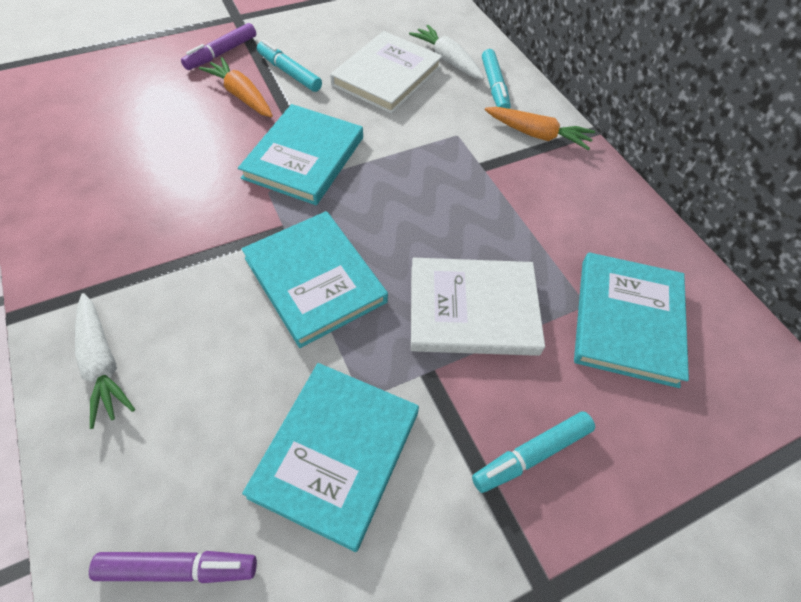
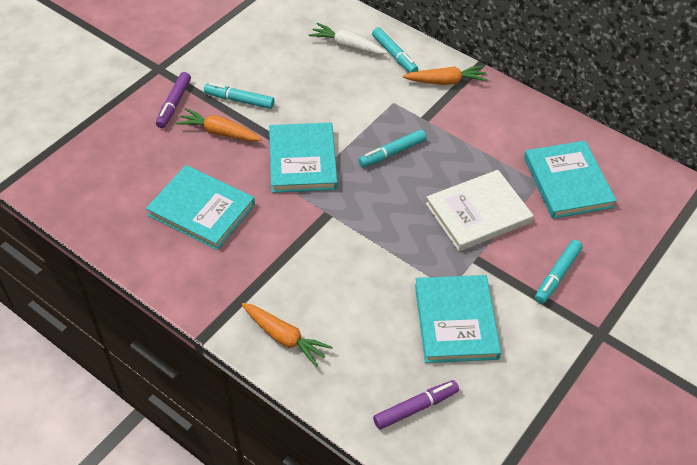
camera: 25 degrees left, 5 degrees down
(102, 363) = (284, 337): white carrot -> orange carrot
(315, 280) = (372, 236): turquoise book -> turquoise book (201, 210)
(387, 76) = (313, 75): white book -> none
(415, 190) = (392, 153): none -> turquoise marker

